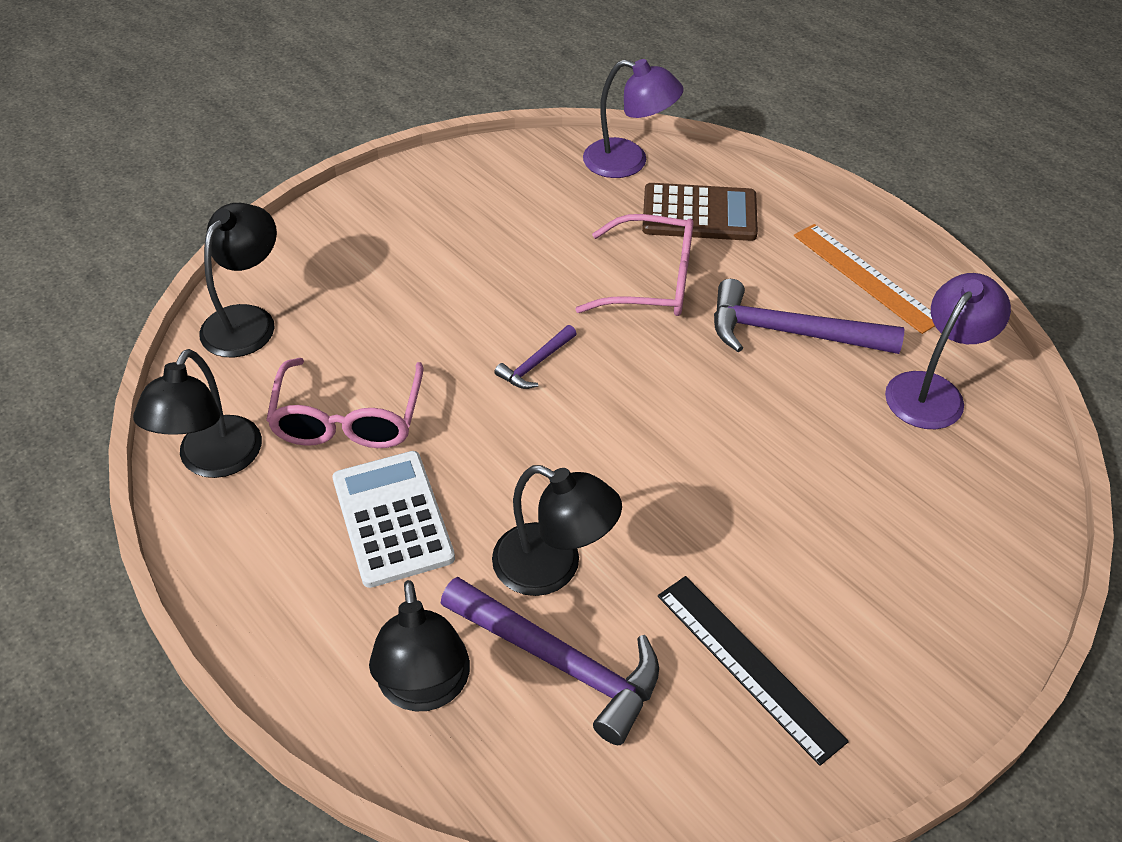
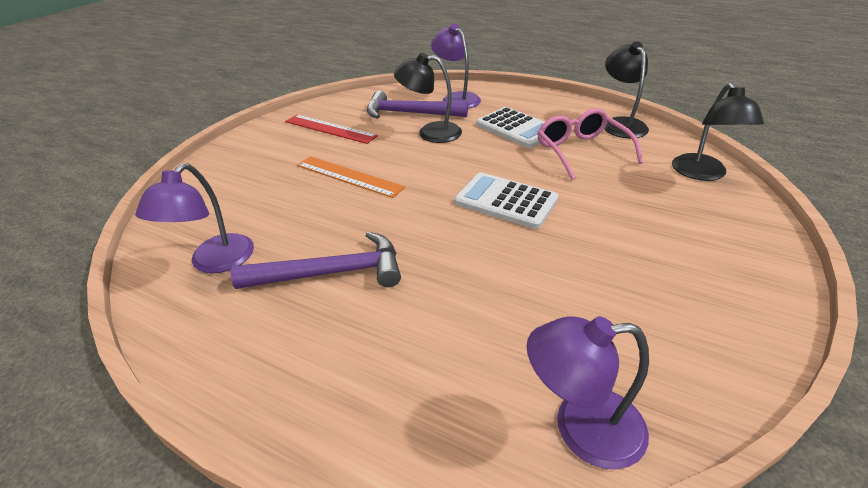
camera: 160 degrees right, 10 degrees down
(425, 689) = (456, 98): black lamp -> purple lamp
(535, 364) = (505, 201): purple hammer -> white calculator
(652, 281) = (462, 280): pink glasses -> none
(699, 214) = (455, 373): brown calculator -> none
(748, 666) = (330, 129): black ruler -> red ruler
(865, 277) = (261, 350): orange ruler -> orange ruler (349, 176)

